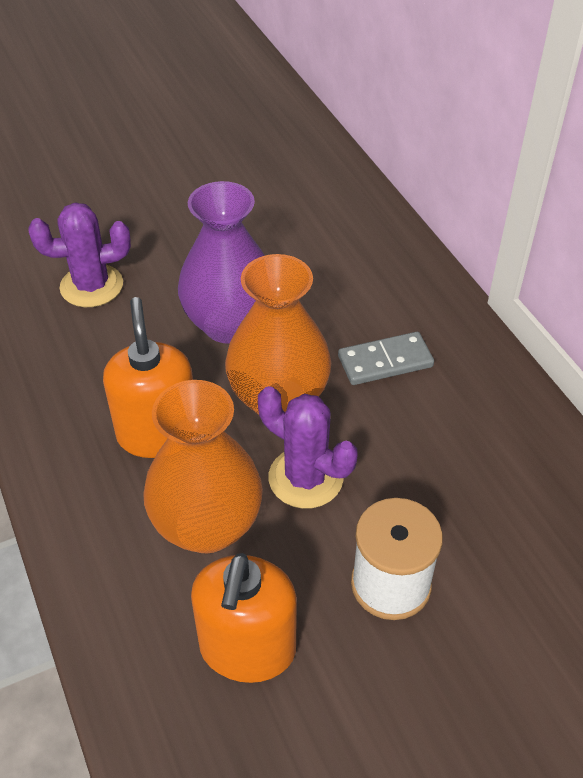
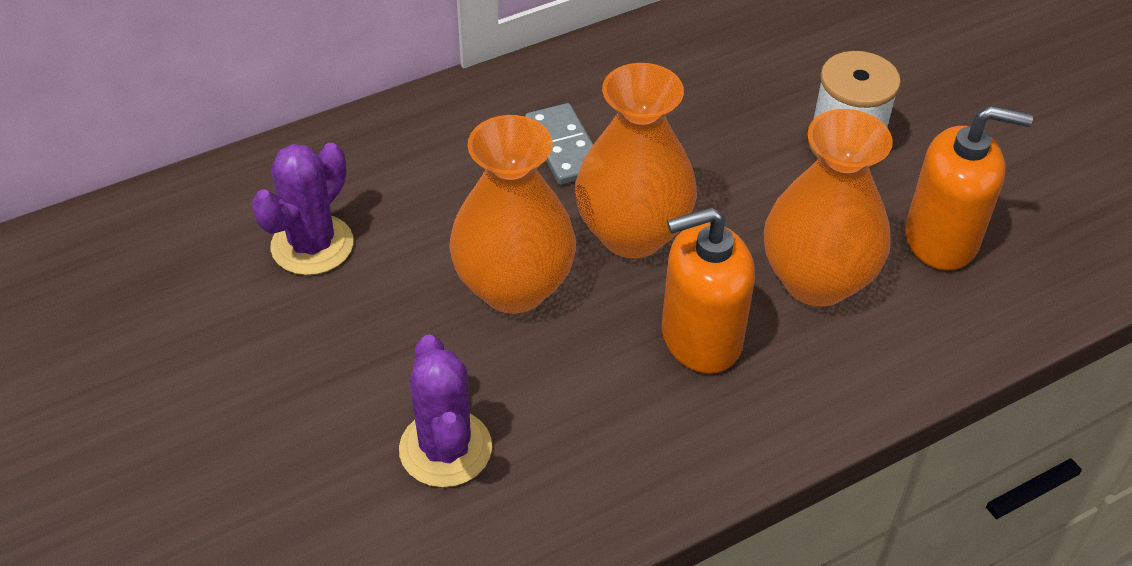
camera: 95 degrees left, 0 degrees up
(229, 324) = (514, 287): purple vase -> orange vase
(305, 478) = (738, 207): purple cactus -> purple cactus (312, 245)

